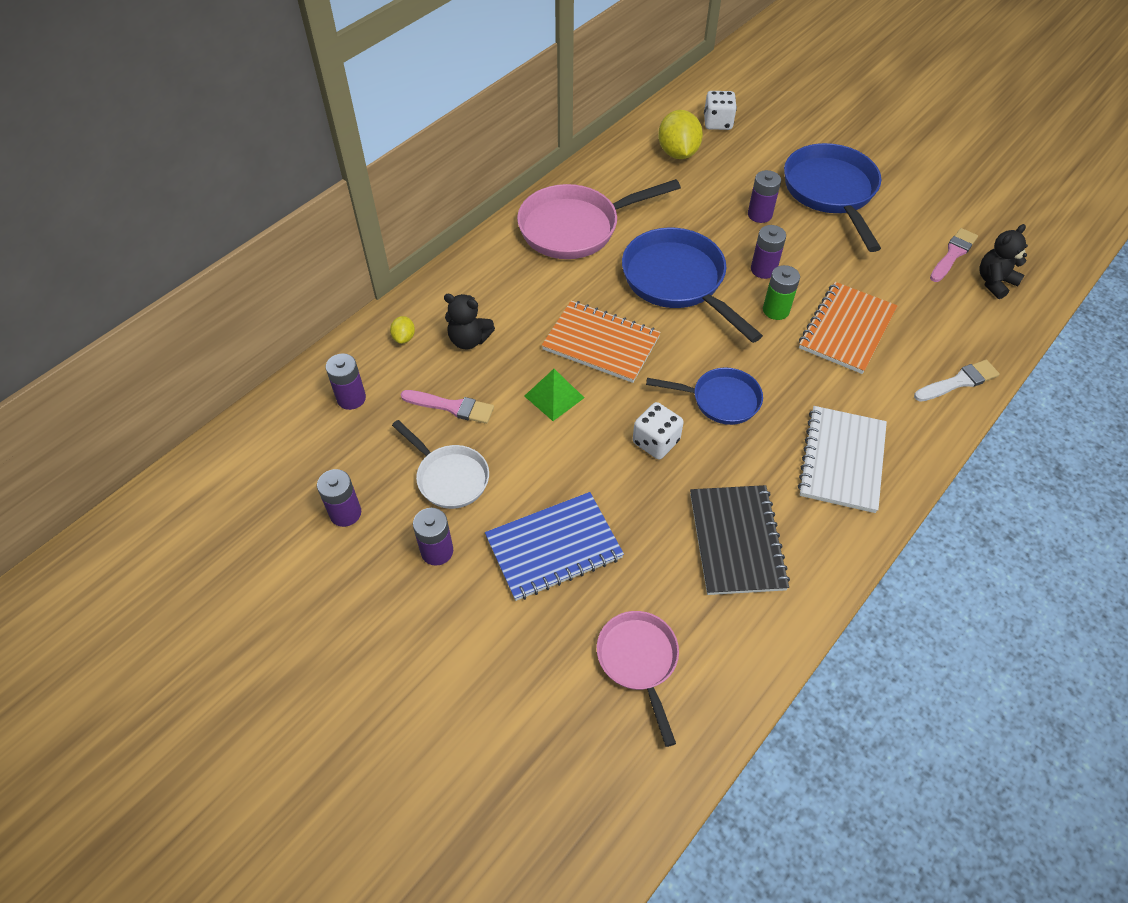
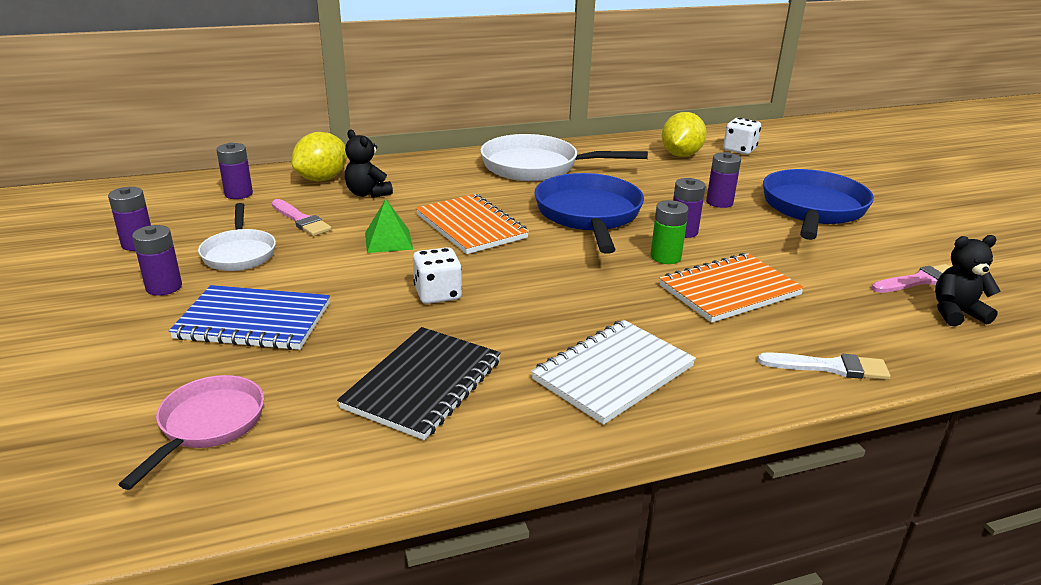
camera: 30 degrees right, 25 degrees down
(404, 337) = (322, 179): yellow lemon -> yellow lemon, size x2.12
(575, 228) = (536, 167): pink pan -> white pan
(720, 400) = (535, 291): blue pan -> none

